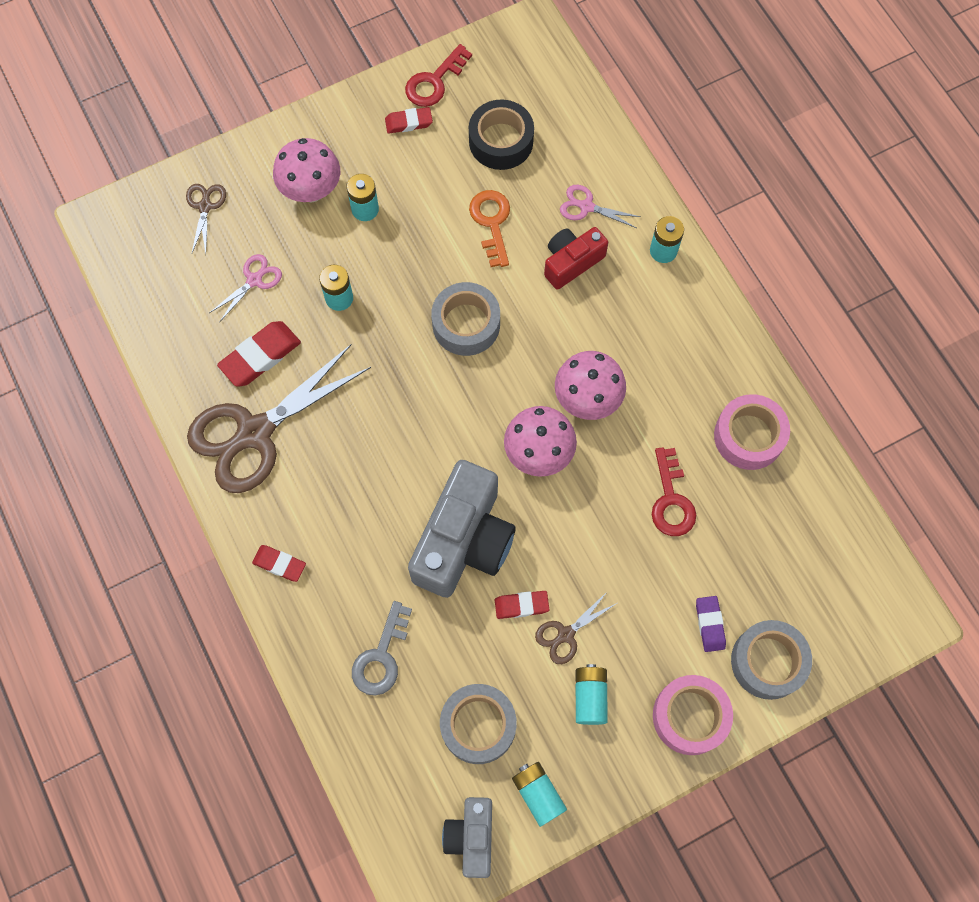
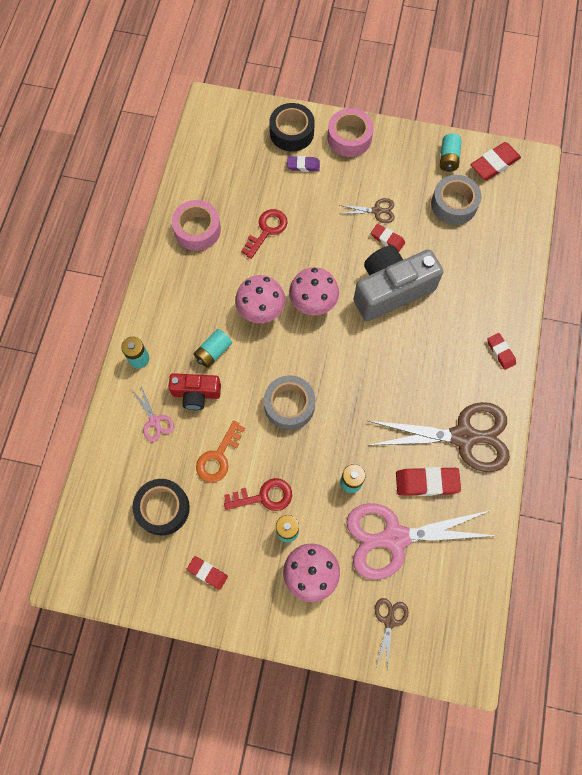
camera: 140 degrees left, 0 degrees up
(205, 206) = (389, 621): brown scissors -> brown scissors turned 150 degrees clockwise
(254, 280) = (394, 538): pink scissors -> pink scissors, size x2.27
(381, 657) = (479, 268): grey key -> none
(434, 82) = (164, 591): red key -> red key (264, 496)
(471, 837) = (494, 164): grey camera -> red eraser
(590, 697) = (389, 178): turquoise battery -> turquoise battery (213, 352)
(709, 624) = (303, 165): purple eraser -> purple eraser turned 60 degrees clockwise
(768, 662) = (291, 132): grey tape -> black tape

